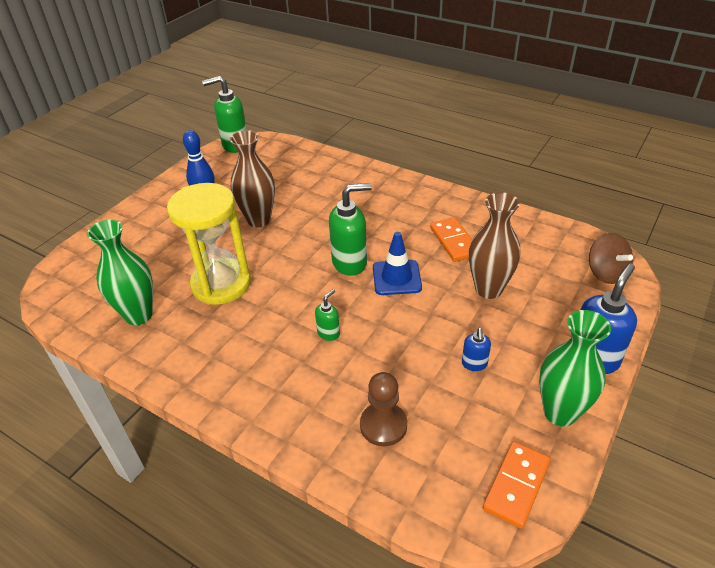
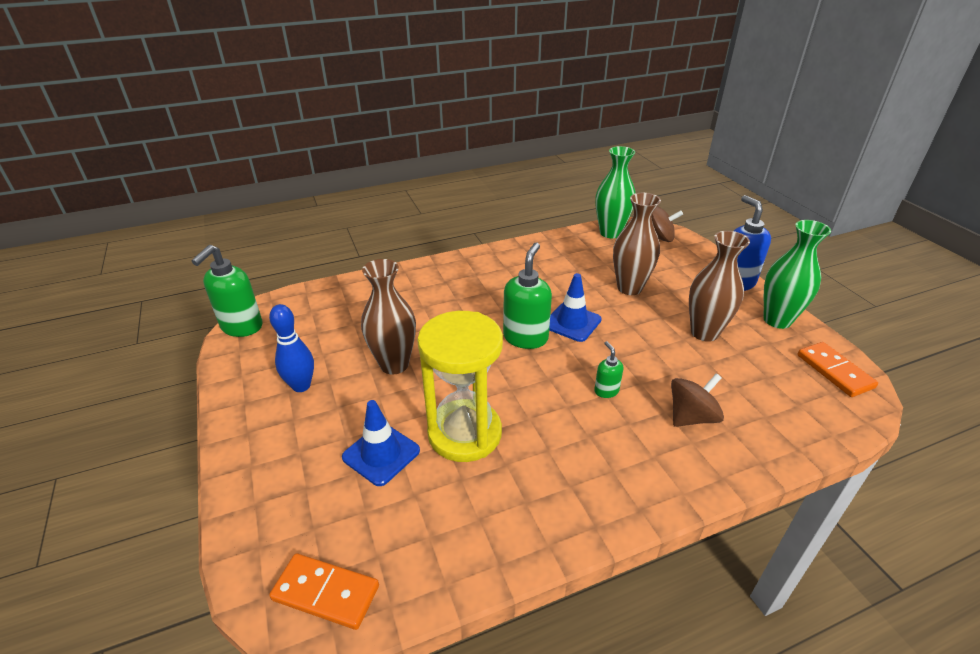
camera: 55 degrees left, 5 degrees down
(139, 315) = (445, 525): green vase -> green vase (610, 233)
(175, 259) = (381, 454): none -> blue traffic cone
(343, 396) = (691, 417): none -> brown spinning top
(383, 425) = (739, 409): brown pawn -> none
(454, 241) = (558, 276): orange domino -> orange domino (326, 592)
(474, 364) = (704, 333): blue soap dispenser -> brown vase

